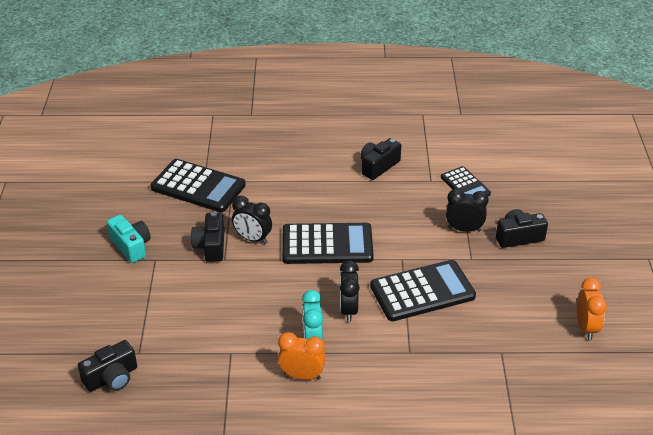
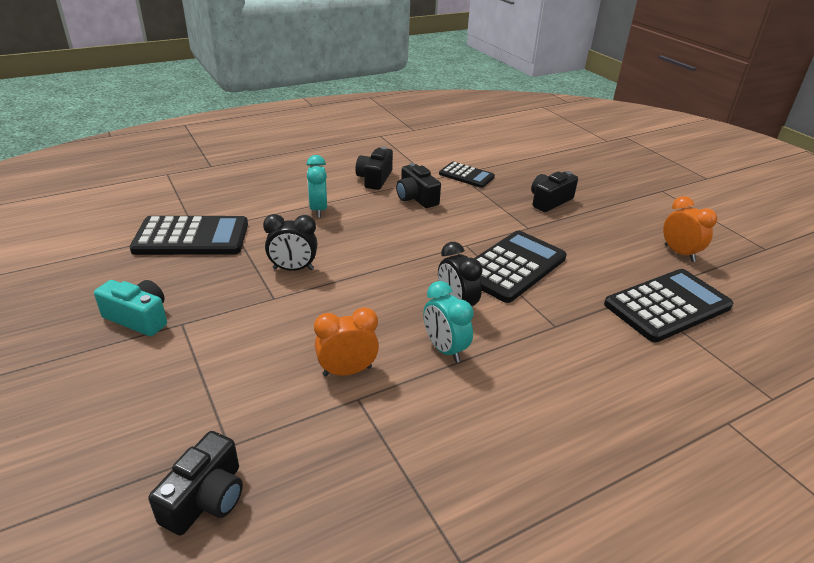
camera: 30 degrees left, 5 degrees down
(210, 246) = (247, 289): black camera -> black camera (416, 198)
(302, 376) = (466, 393): orange clock -> orange clock (347, 371)
(307, 187) = (318, 210): none -> turquoise clock
(327, 244) = (380, 253): black calculator -> black calculator (667, 306)
(464, 229) = (498, 207): black clock -> none

